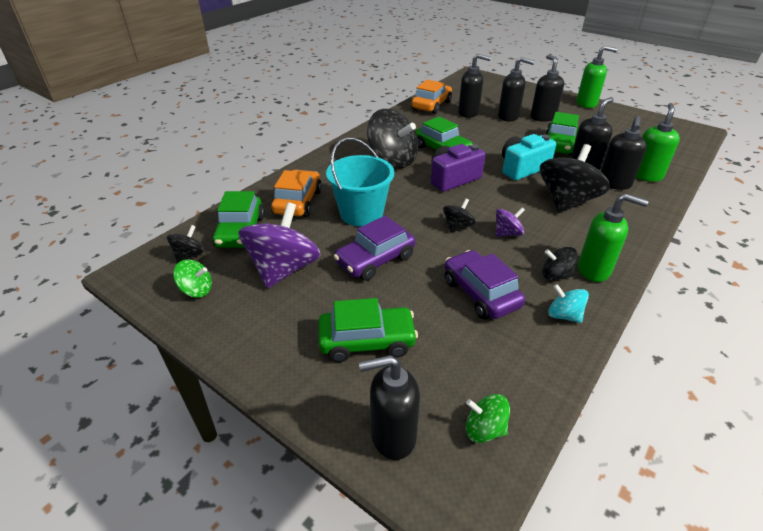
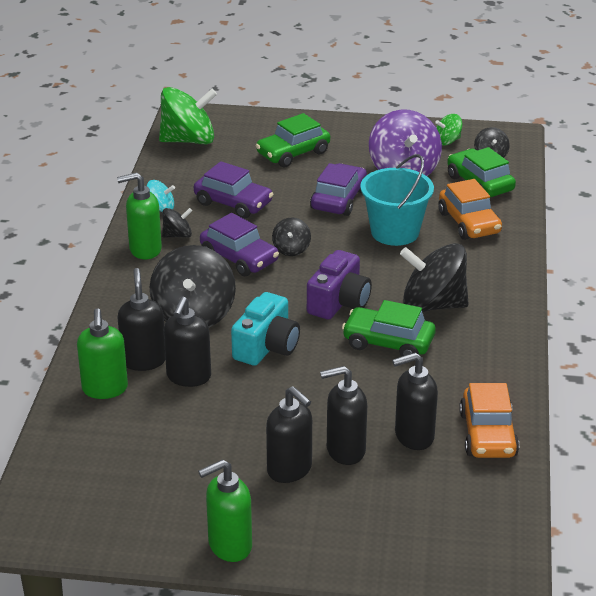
camera: 150 degrees right, 5 degrees down
(392, 436) = (239, 124): black soap dispenser -> none
(484, 429) = (188, 140): green spinning top -> green spinning top, size x2.06
(507, 233) = (239, 258): purple spinning top -> purple car
(559, 145) = (237, 410): green car -> none

